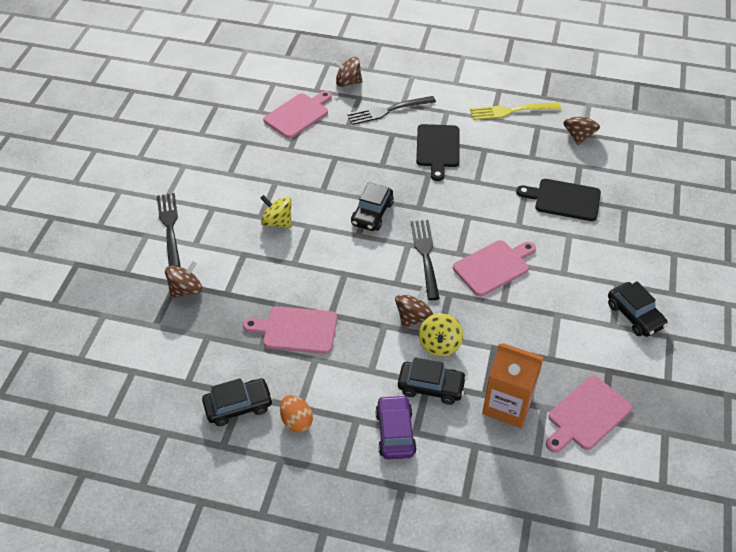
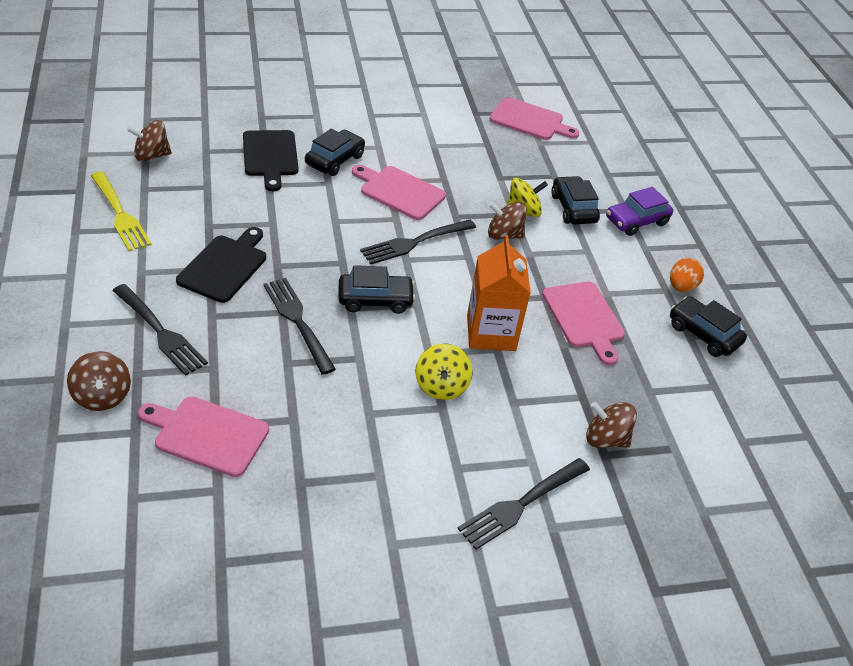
camera: 120 degrees left, 5 degrees down
(368, 170) = (298, 322): none -> black fork
(437, 148) = (225, 266): black cutting board -> black cutting board turned 45 degrees counterclockwise
(507, 405) = (554, 162): orange carton -> orange carton (491, 333)
(635, 315) = (404, 103): black car -> black car (335, 160)

